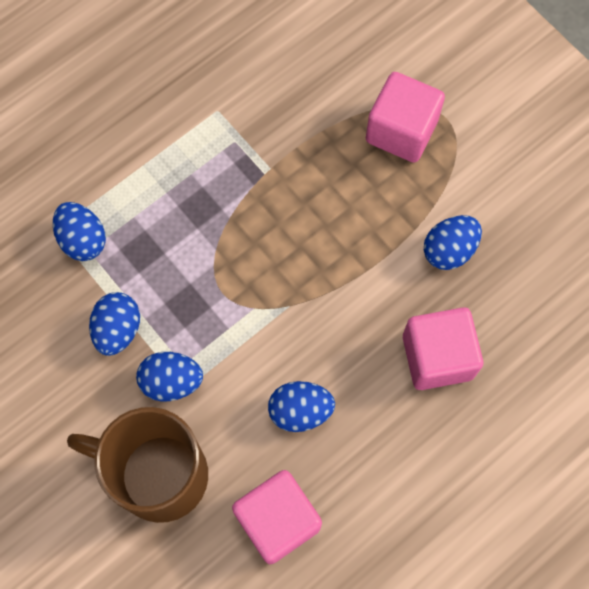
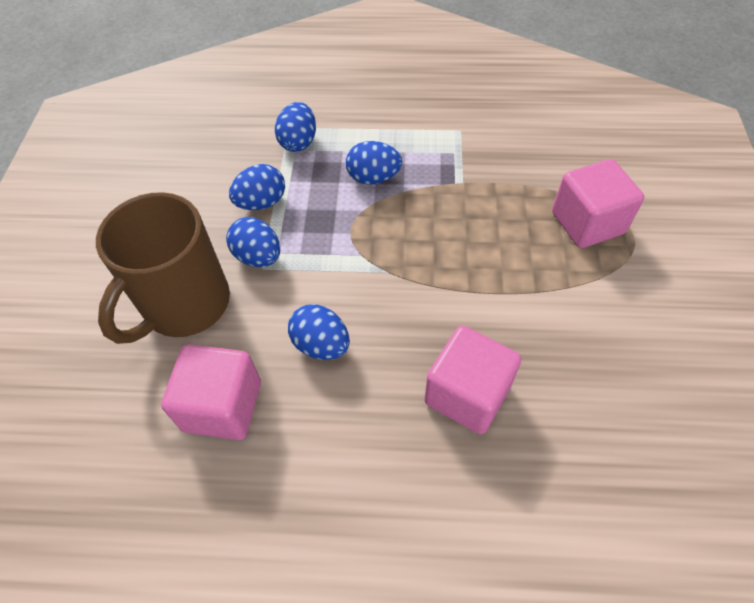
camera: 45 degrees right, 15 degrees down
(158, 474) = (184, 305): brown mug -> brown mug turned 120 degrees counterclockwise
(449, 250) = (552, 326): blue egg -> blue egg (373, 178)

